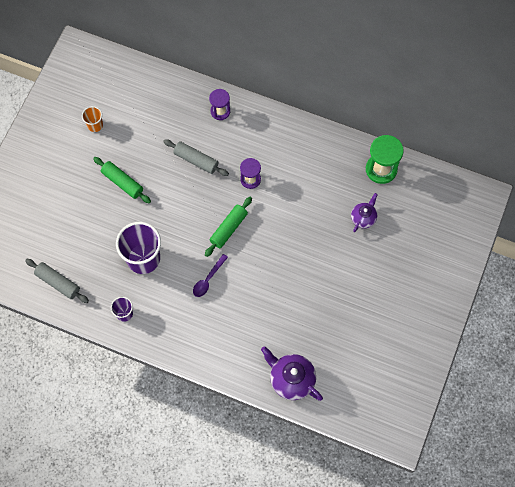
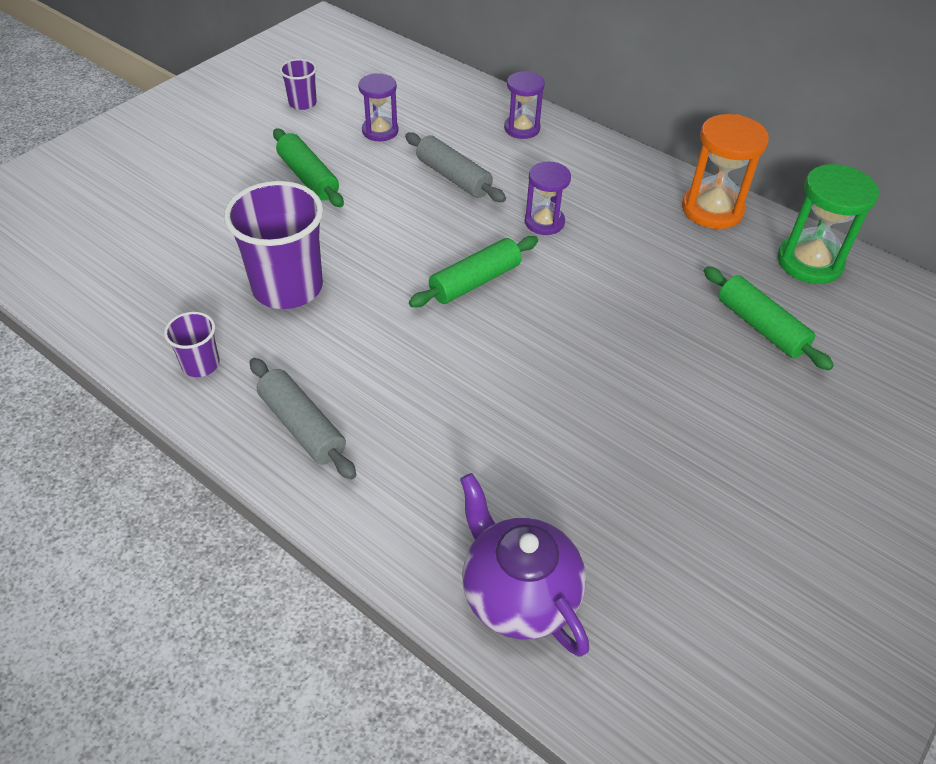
camera: 15 degrees right, 20 degrees down
(58, 283) = (104, 285): grey rolling pin -> grey rolling pin (302, 426)
(95, 125) = (302, 103): orange cup -> purple cup
(146, 136) = (380, 131): none -> purple hourglass
(208, 279) = (400, 350): purple spoon -> none
(330, 146) = (712, 209): none -> orange hourglass
(363, 218) = (760, 327): purple teapot -> green rolling pin

